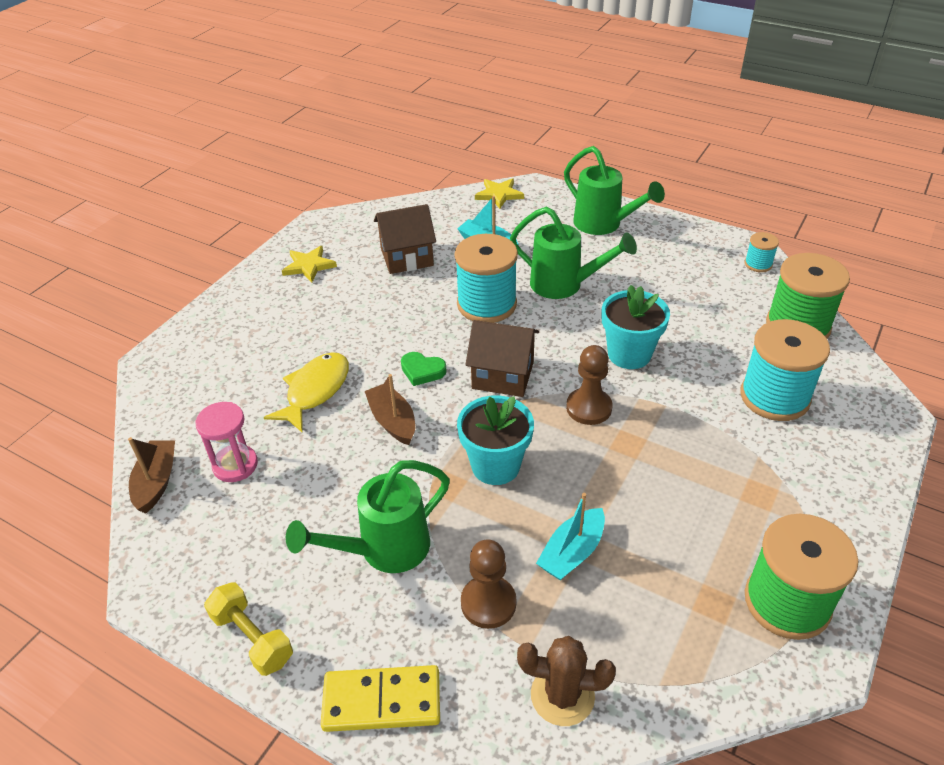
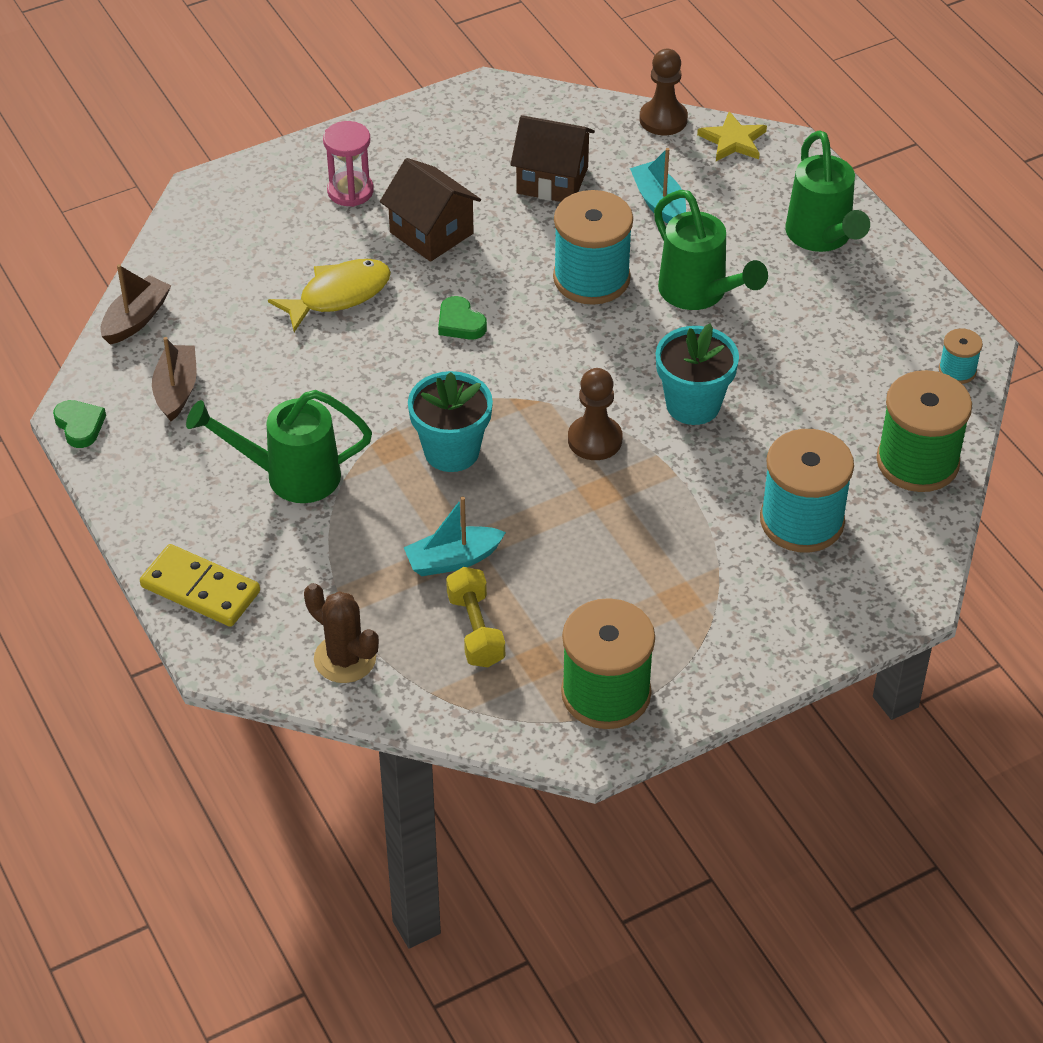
camera: 30 degrees right, 5 degrees up
(161, 600) = (80, 426): none -> green heart
(235, 465) = (214, 336): pink hourglass -> pink hourglass (350, 191)
(252, 638) = (133, 492): yellow dumbbell -> yellow dumbbell (476, 630)
(309, 266) = (436, 144): yellow star -> none
(392, 421) = (390, 361): brown boat -> brown boat (176, 390)
(488, 603) = (344, 562): brown pawn -> brown pawn (663, 119)
(503, 375) = (538, 365): brown house -> brown house (431, 233)

